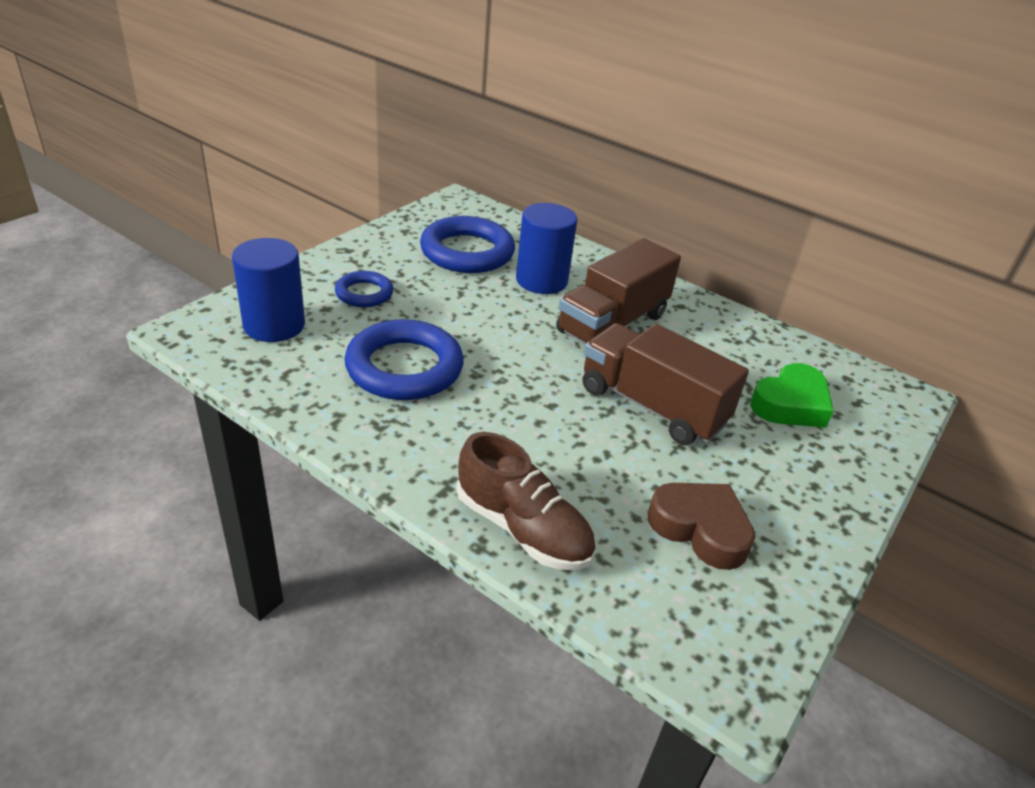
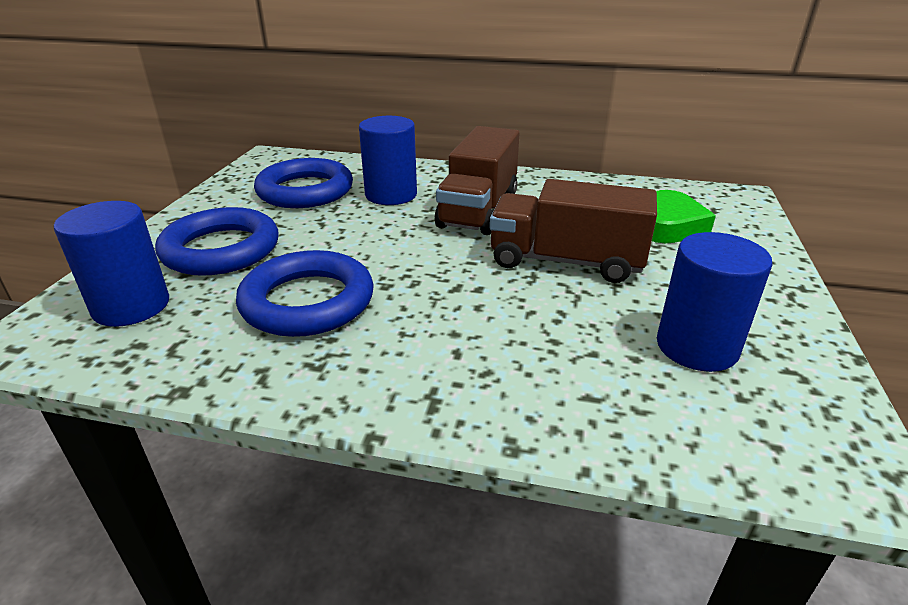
camera: 20 degrees left, 5 degrees down
(364, 293) = (221, 249): blue ring -> blue ring, size x1.81
(522, 528) = (542, 411): brown shoe -> none
(700, 529) = (697, 347): brown heart -> blue cylinder

